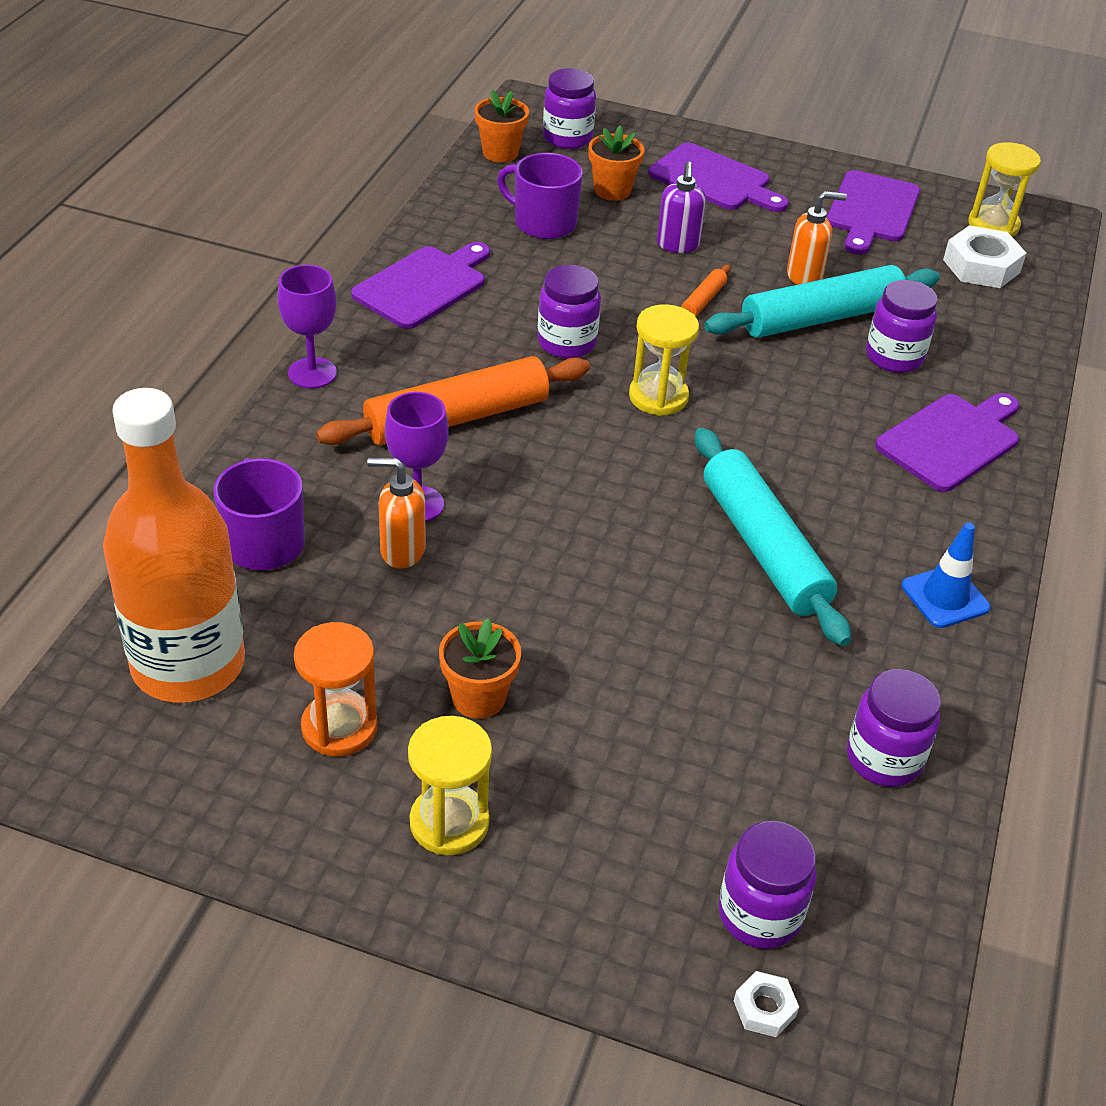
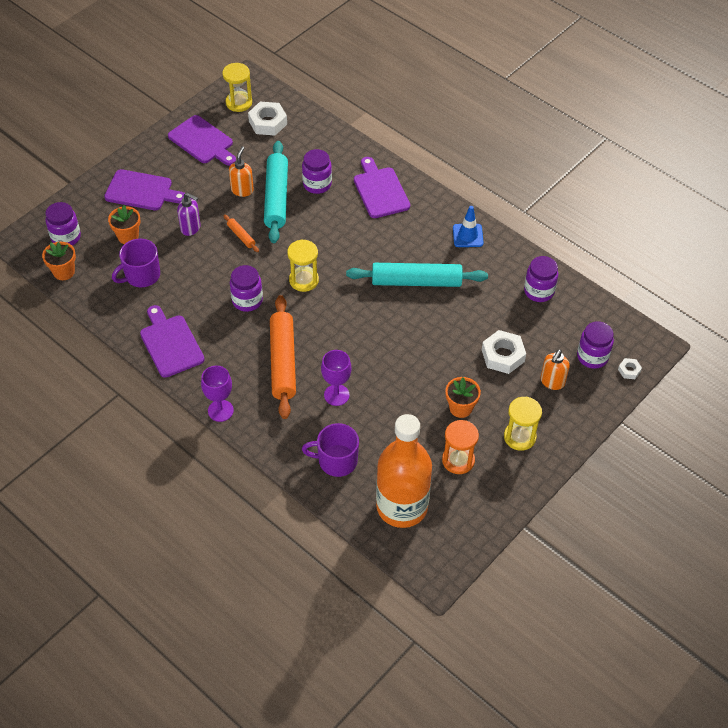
camera: 65 degrees left, 10 degrees up
(401, 551) = (364, 409): orange soap dispenser -> orange soap dispenser (552, 382)
(659, 736) = (503, 355): none -> white nut
(714, 180) = (142, 191): purple cutting board -> purple cutting board turned 45 degrees clockwise

